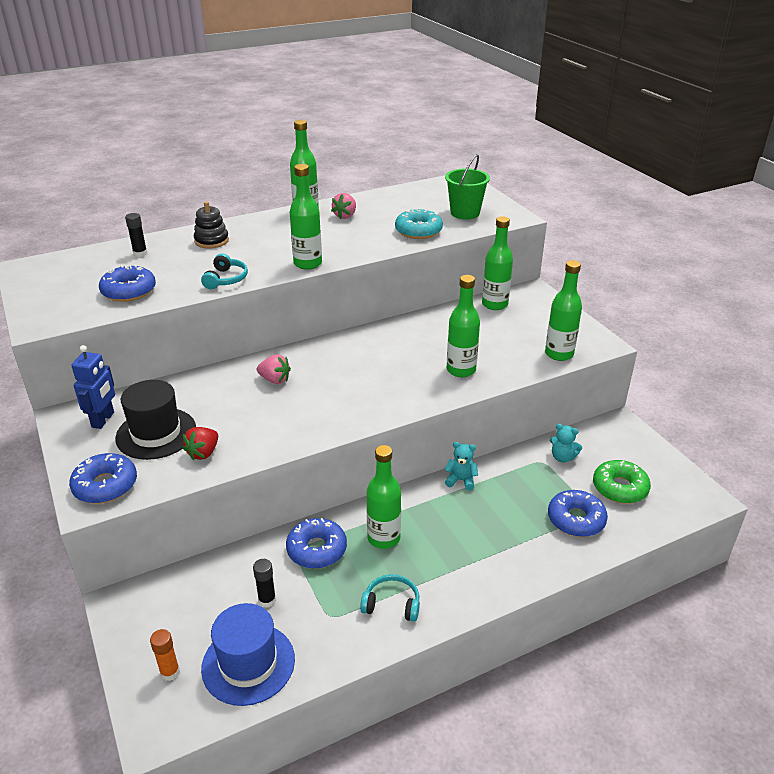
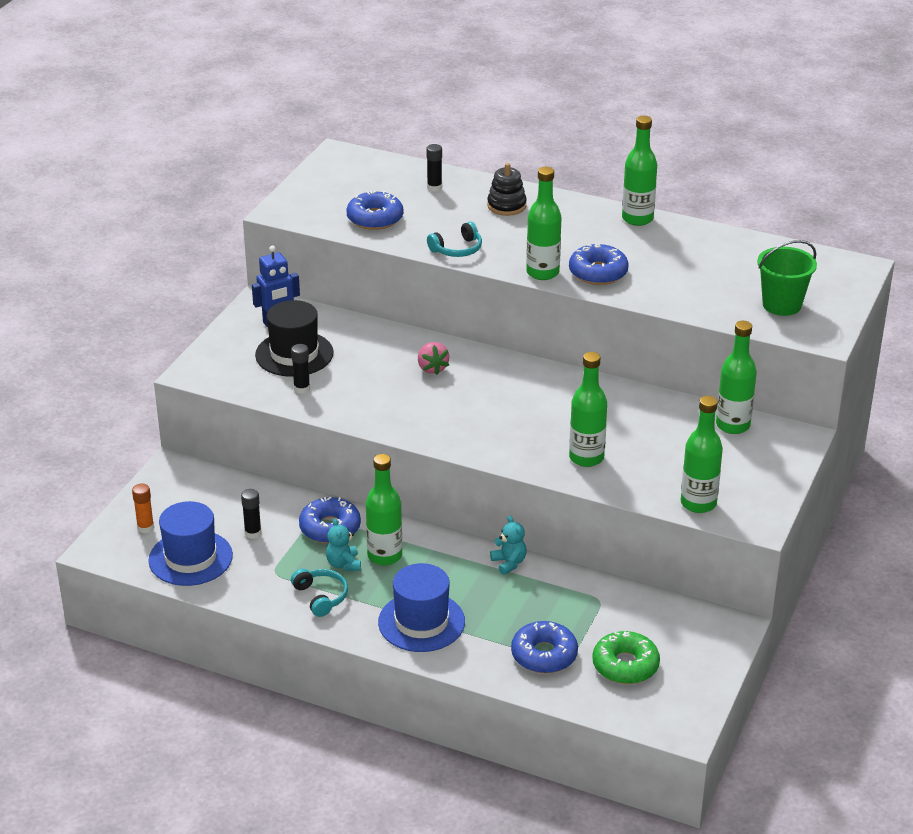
camera: 50 degrees right, 0 degrees up
(105, 485) = (216, 369): blue donut -> blue donut (598, 272)
(203, 453) = (302, 388): red strawberry -> black glue stick
(345, 216) = (662, 244): pink strawberry -> none
(418, 231) = (697, 297): turquoise donut -> none
(480, 562) = (421, 622): none -> blue hat
(562, 457) = (624, 610): turquoise teddy bear -> turquoise teddy bear (343, 564)

